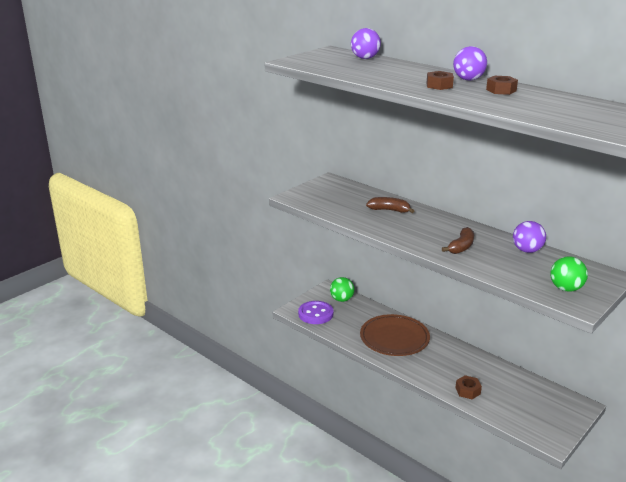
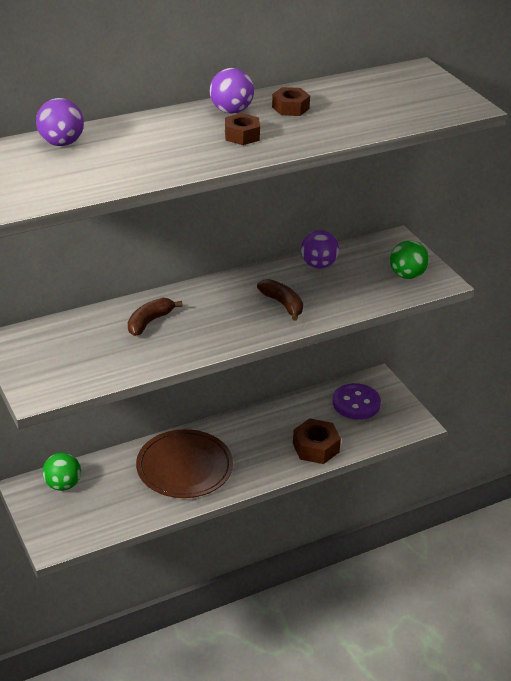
camera: 70 degrees left, 10 degrees up
(315, 314) = (78, 524): purple button -> purple button (356, 403)
(467, 391) = (315, 447): brown nut -> brown nut, size x1.55

